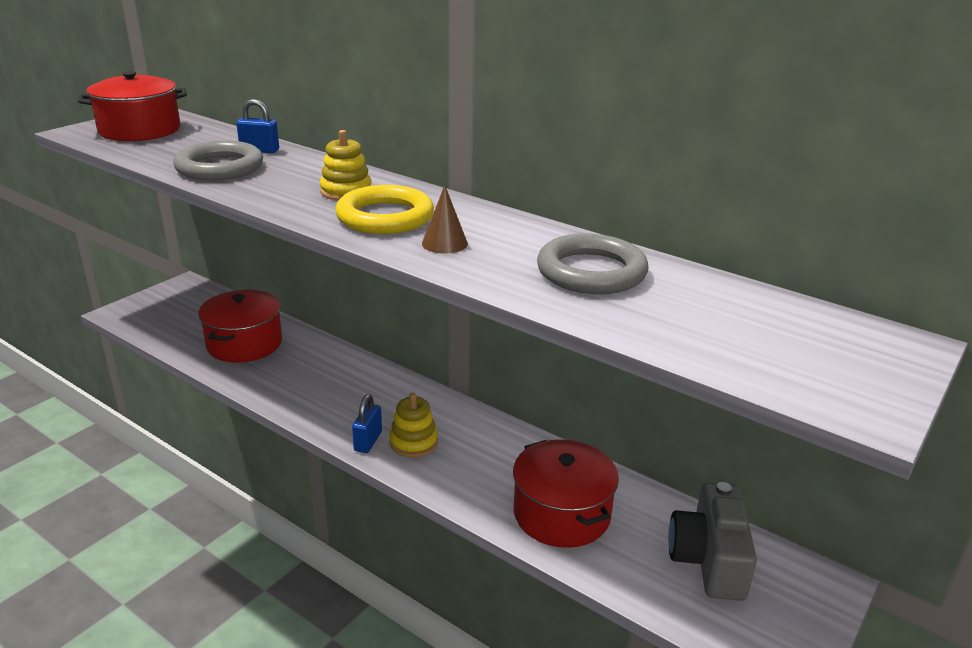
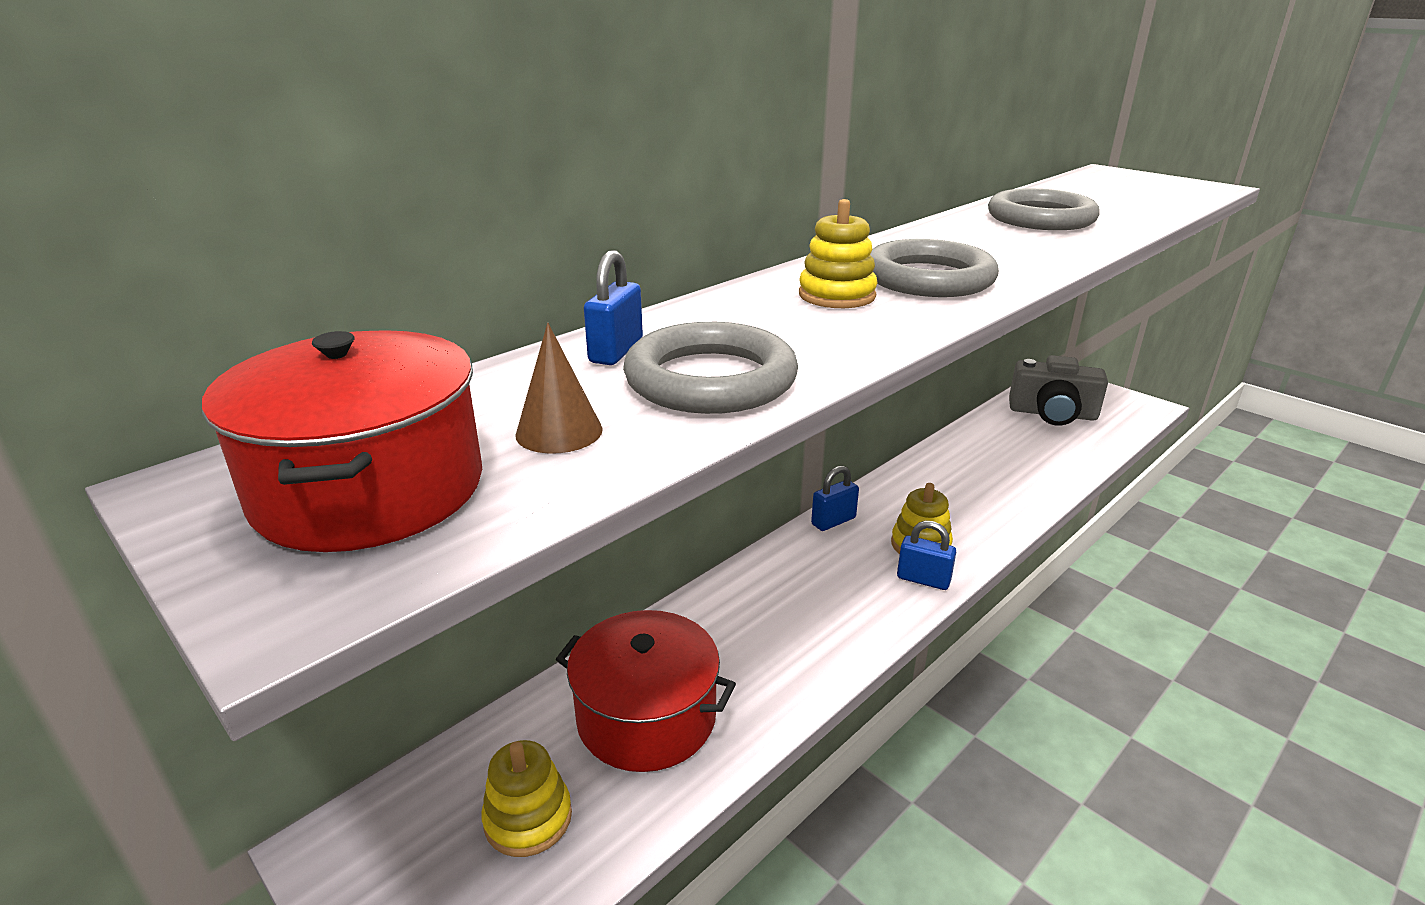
camera: 80 degrees left, 0 degrees up
(188, 322) = (528, 818): none -> yellow stacking toy
(385, 217) = (928, 278): yellow ring -> grey ring
(440, 401) = (833, 521): none -> blue padlock
(444, 243) = (1000, 258): brown cone -> brown cone (559, 431)
(561, 513) = (1018, 467): red pot -> none

